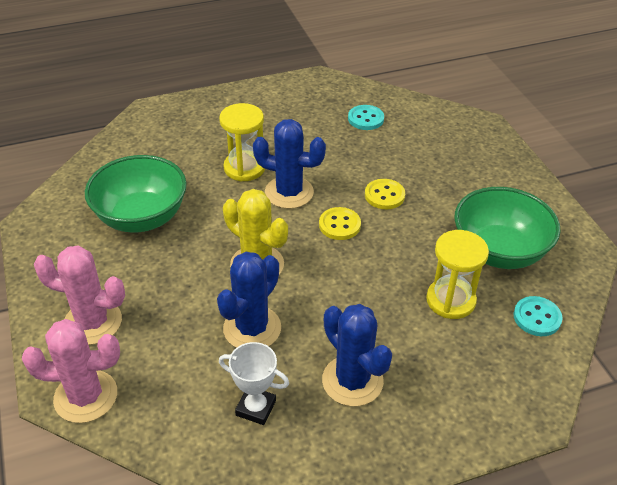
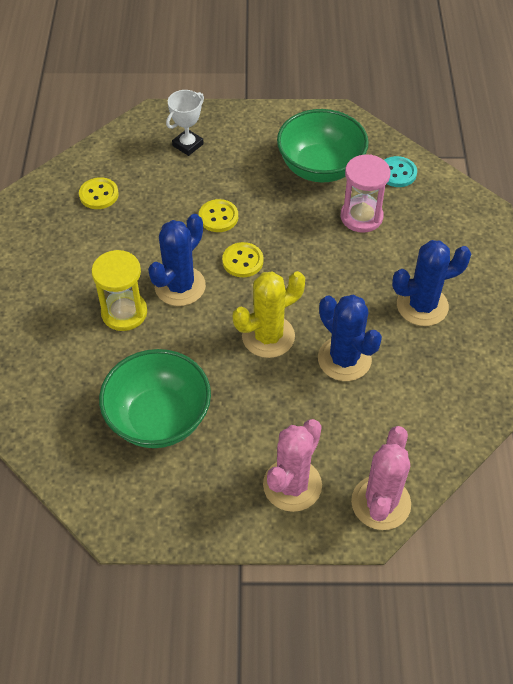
camera: 70 degrees left, 10 degrees up
(256, 408) = (430, 377): white trophy -> white trophy (188, 145)
(365, 119) = (99, 195): turquoise button -> yellow button
(450, 300) = (361, 217): yellow hourglass -> pink hourglass

